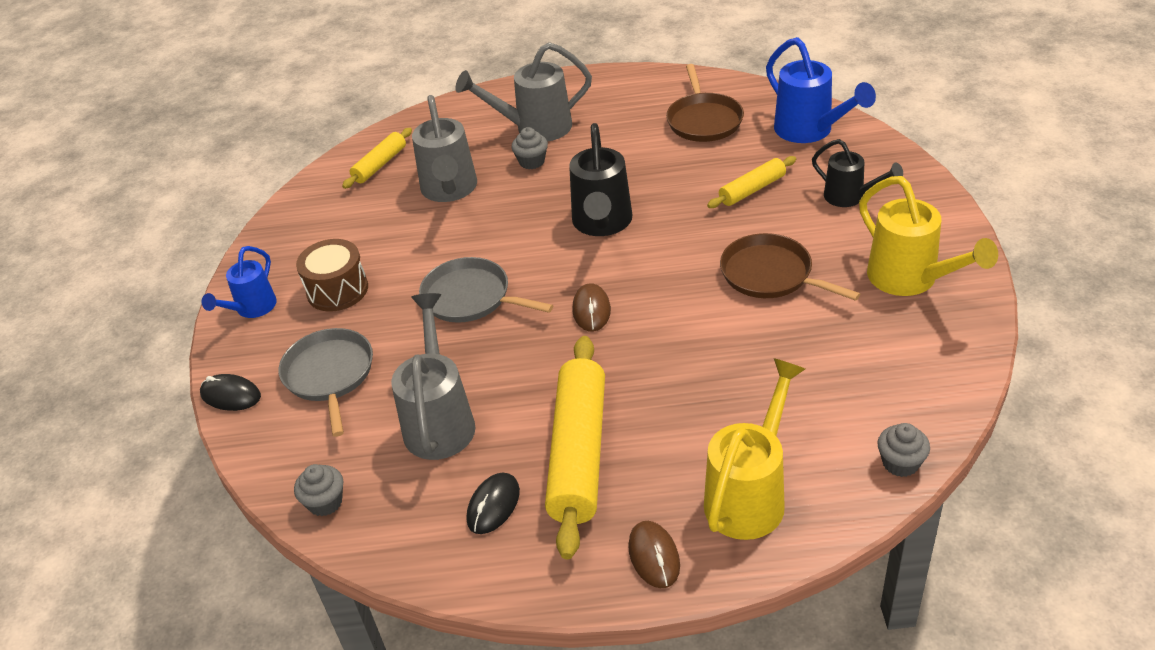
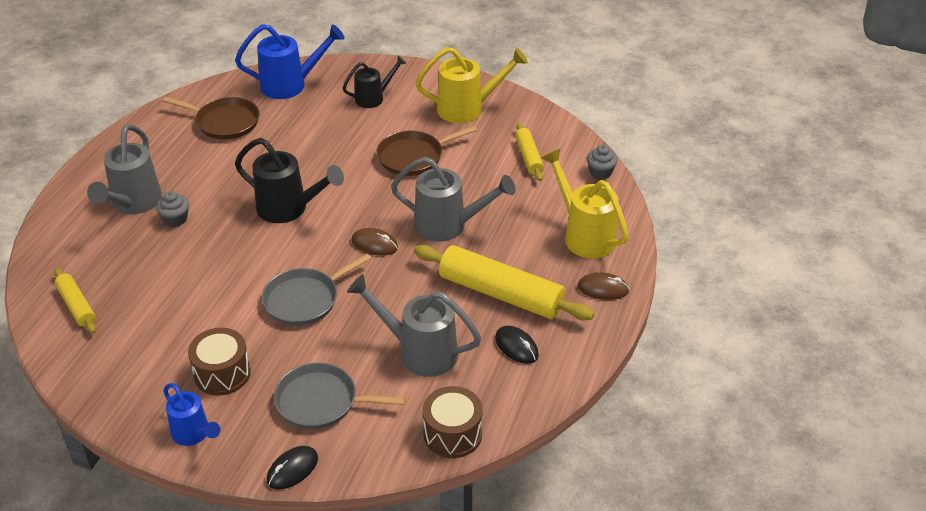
camera: 70 degrees left, 0 degrees up
(325, 502) = (452, 434): grey cupcake -> brown drum
(450, 190) = (161, 274): grey watering can -> grey watering can (448, 226)
(752, 189) = (324, 131): yellow rolling pin -> yellow rolling pin (528, 157)

